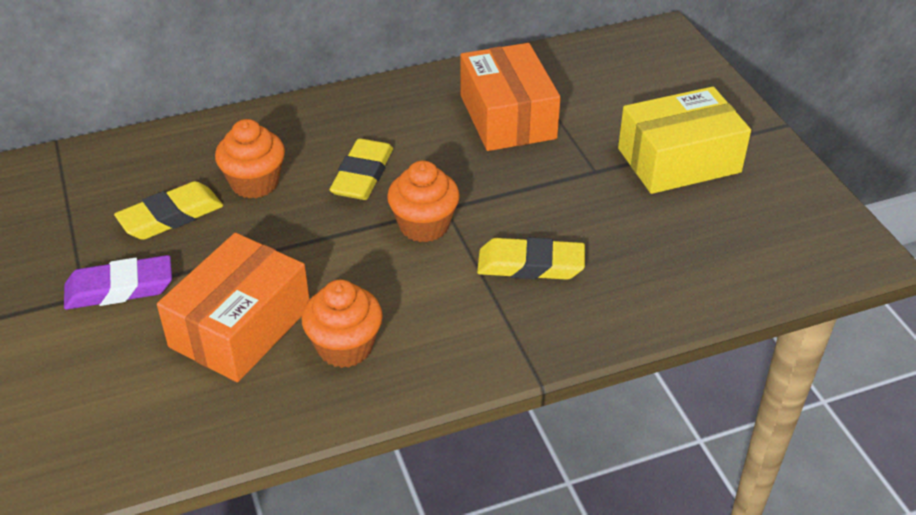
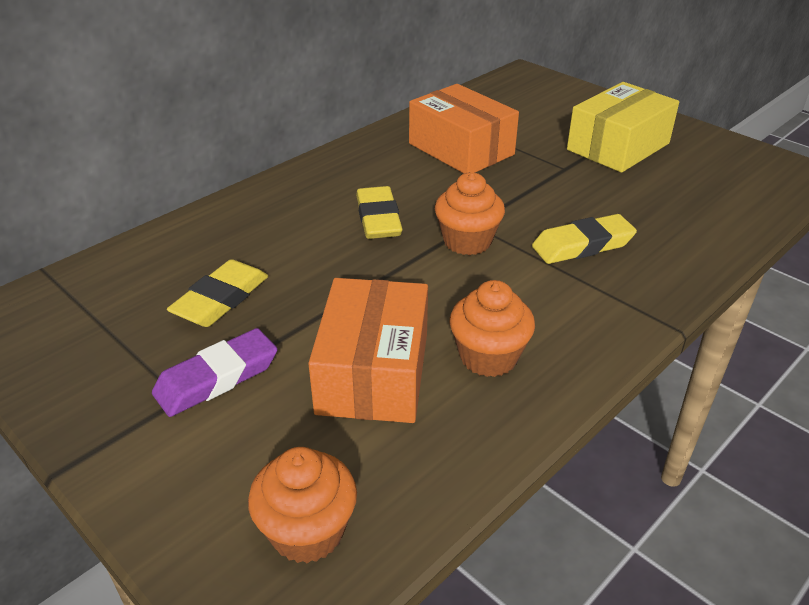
camera: 25 degrees left, 5 degrees down
(255, 183) = (283, 250): orange cupcake -> orange cupcake (307, 531)

